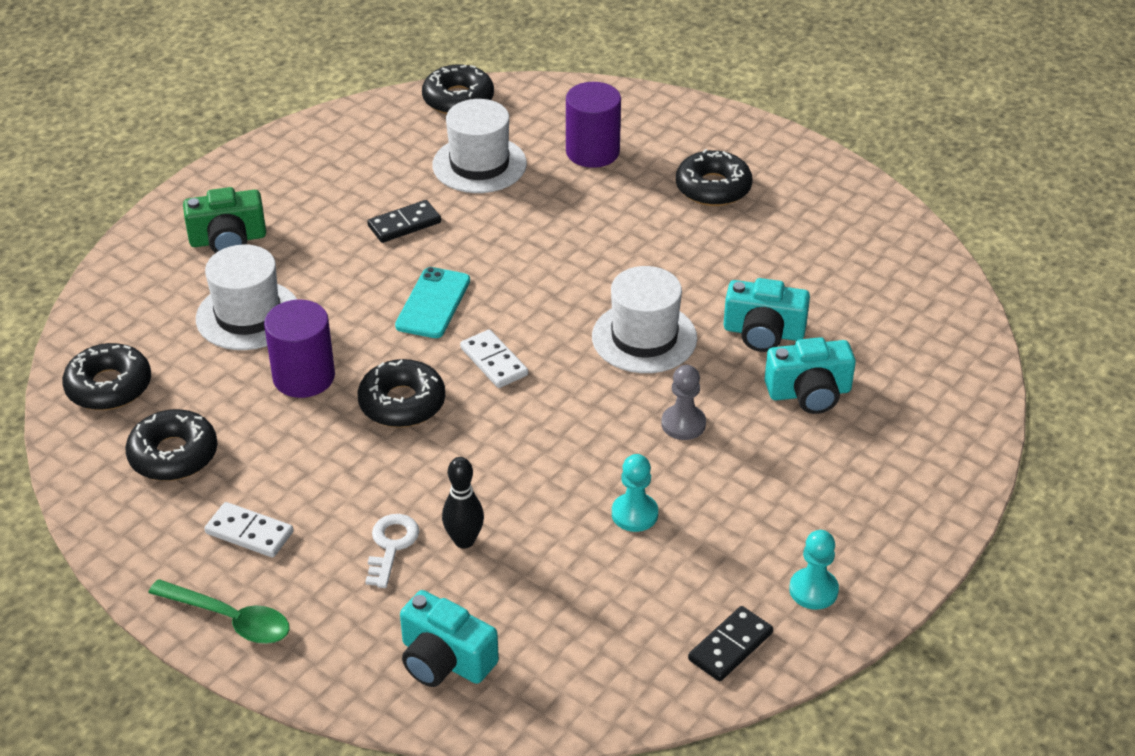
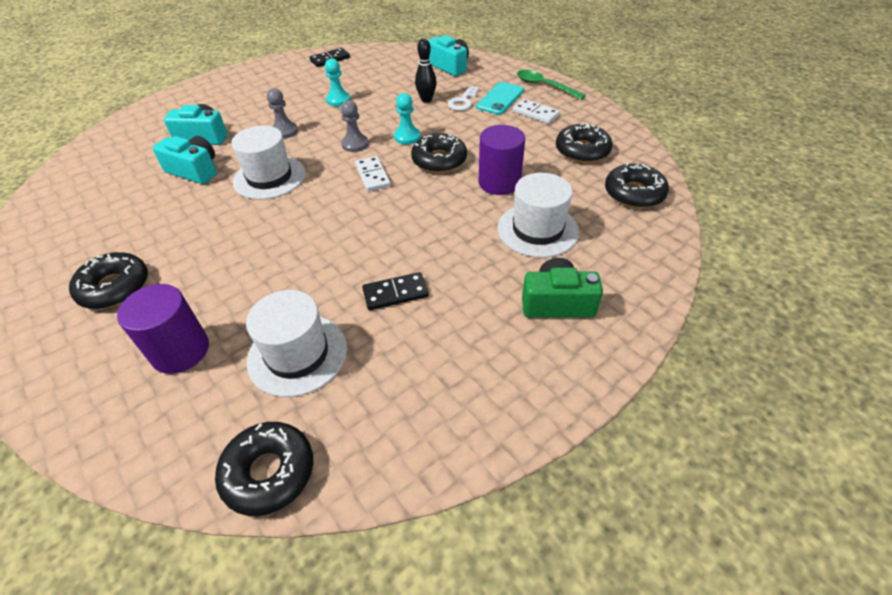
camera: 165 degrees left, 5 degrees up
(433, 303) = (397, 219): turquoise phone -> turquoise phone (500, 99)
(549, 414) = (355, 144): none -> grey pawn
(813, 590) = (281, 70): turquoise pawn -> turquoise pawn (407, 137)

